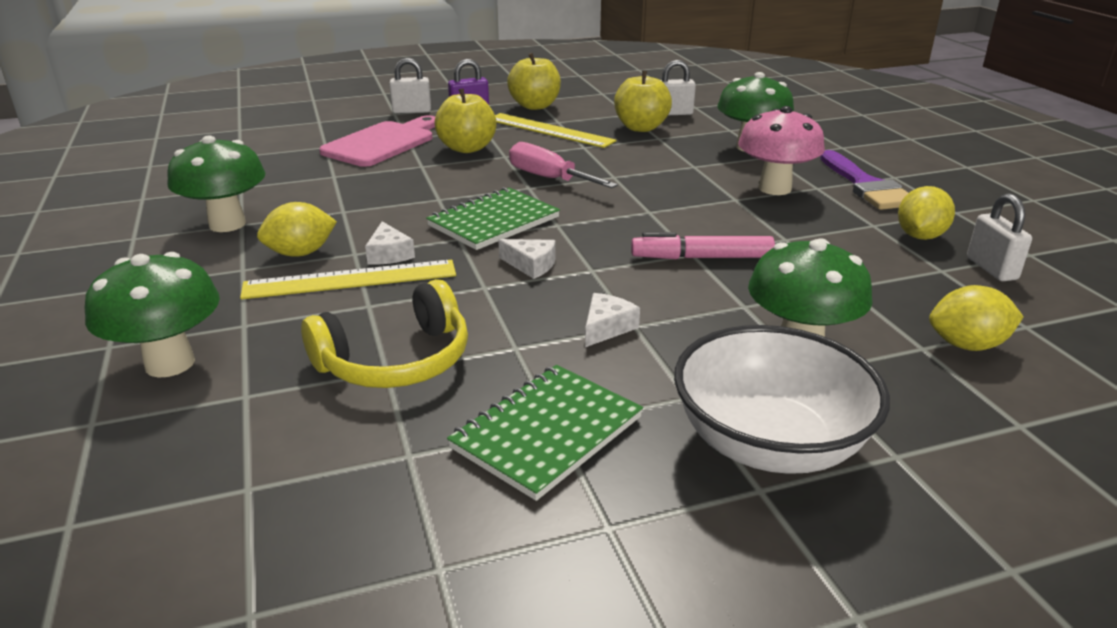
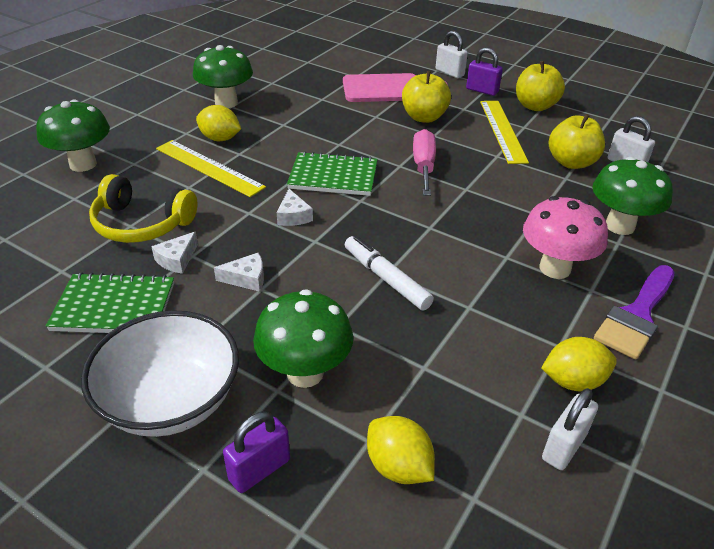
camera: 50 degrees right, 10 degrees up
(389, 254) = (250, 164): white cheese -> white cheese (177, 259)
(701, 258) = (386, 279): pink marker -> white marker
(921, 420) = (259, 470): none -> purple padlock

